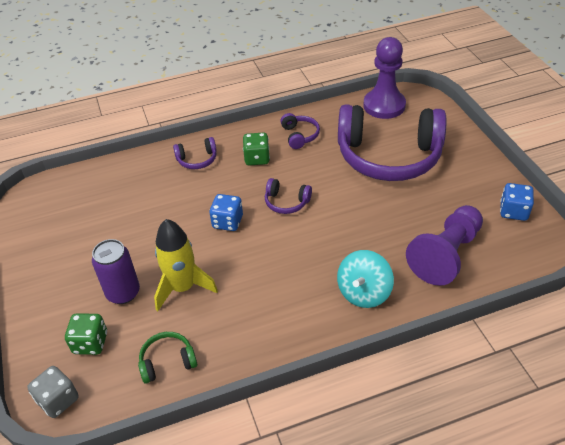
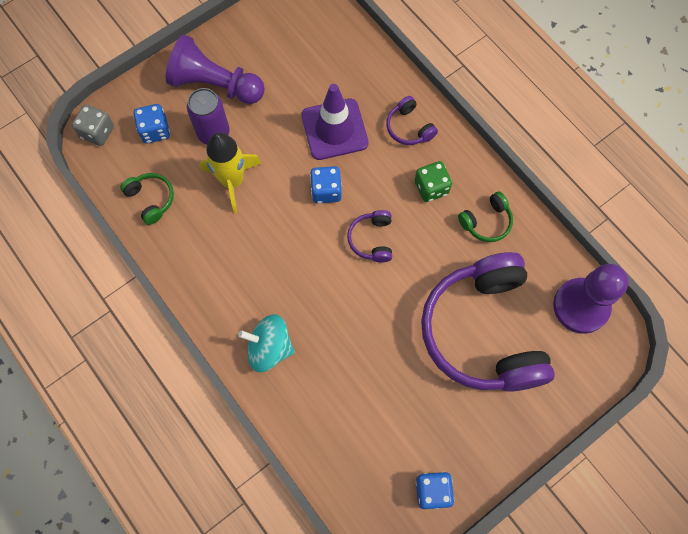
camera: 70 degrees right, 25 degrees up
(90, 343) = (155, 131): green dice -> blue dice
(172, 205) = (334, 129): none -> purple traffic cone
(299, 136) = (486, 222): purple headphones -> green headphones
(446, 255) = (342, 422): purple pawn -> purple pawn (215, 85)

